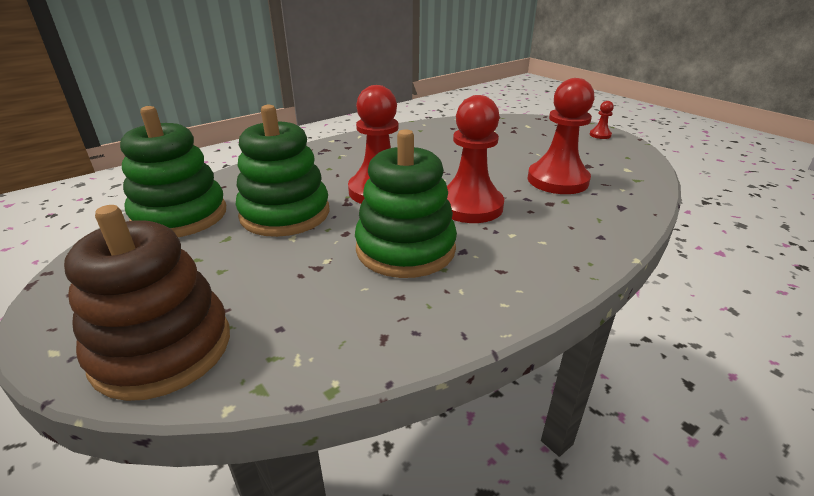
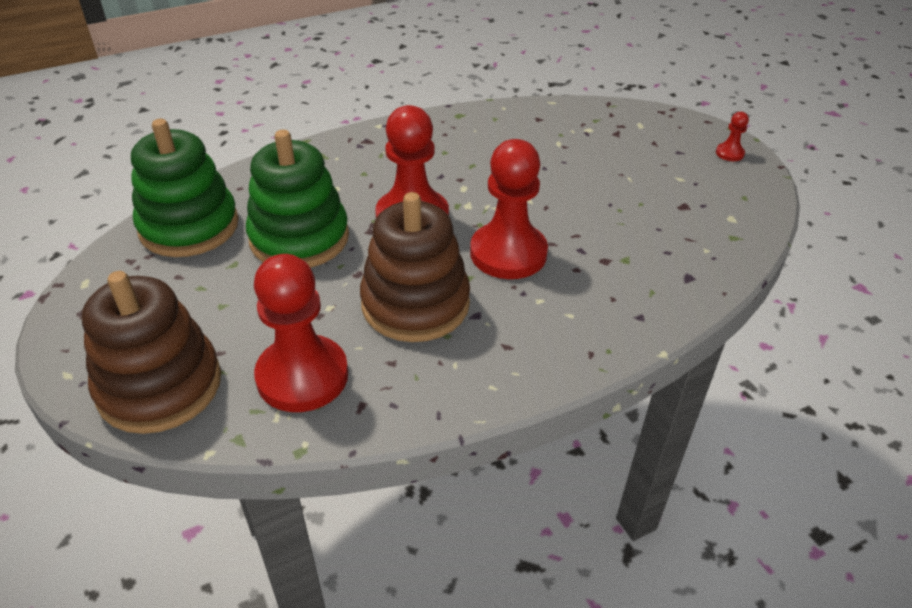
camera: 10 degrees right, 10 degrees up
(405, 249) = (415, 304): green stacking toy -> brown stacking toy
(557, 180) = (632, 226): red pawn -> red pawn (302, 376)

